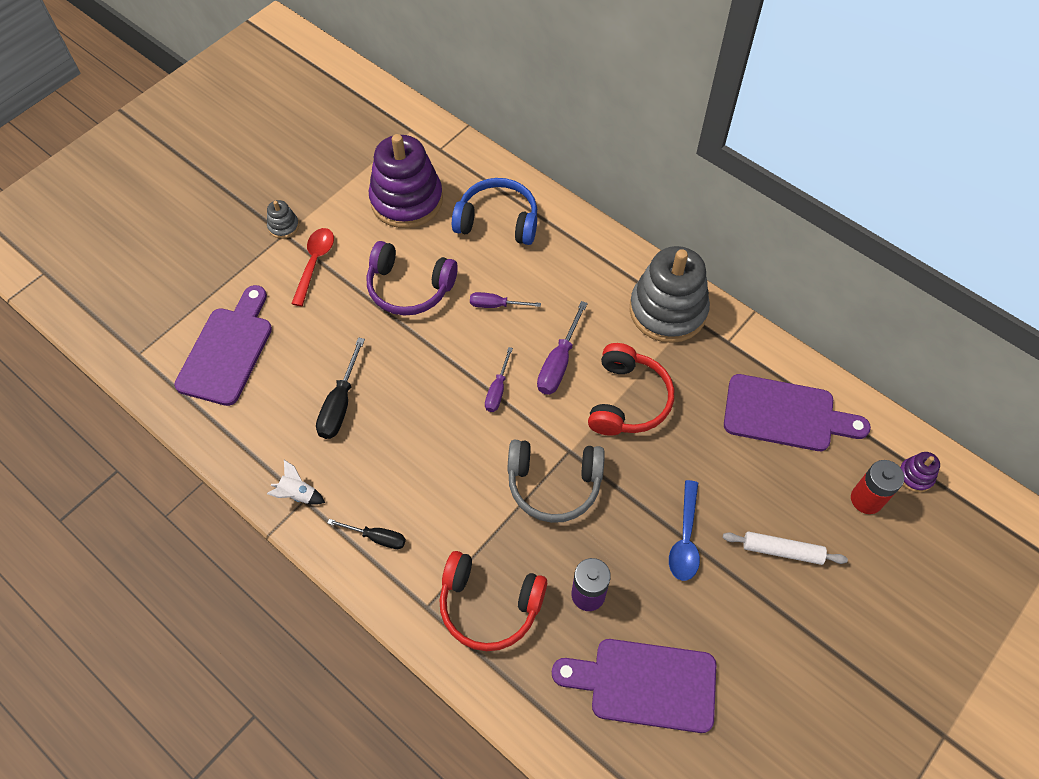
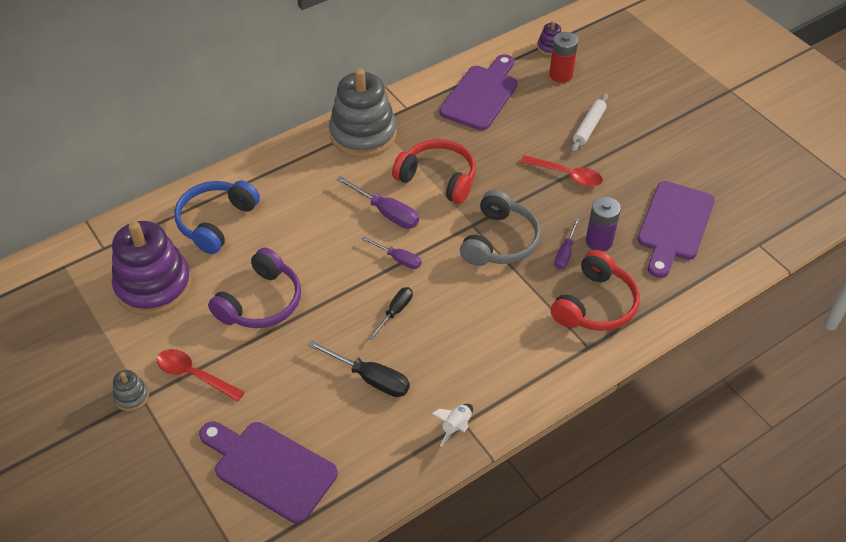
camera: 75 degrees left, 10 degrees down
(377, 537) = (516, 371): black screwdriver -> black screwdriver (395, 312)
(496, 305) = (309, 242): purple screwdriver -> purple screwdriver (565, 253)
(685, 538) = (566, 175): blue spoon -> red spoon

